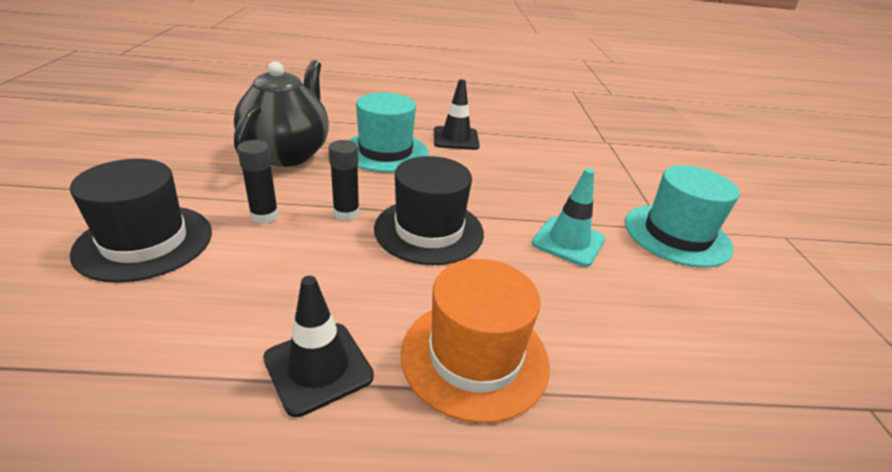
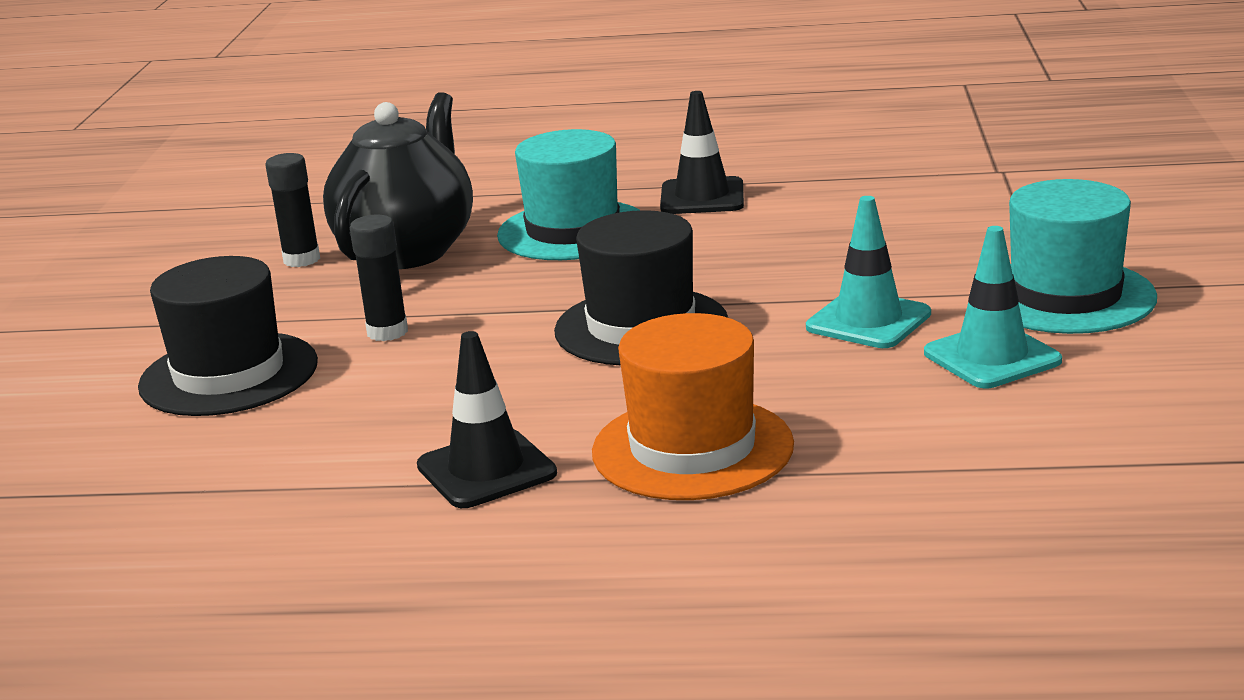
camera: 10 degrees right, 10 degrees down
(346, 213) = (511, 318): black glue stick -> black glue stick (301, 259)
(654, 282) = (992, 357): none -> turquoise traffic cone

